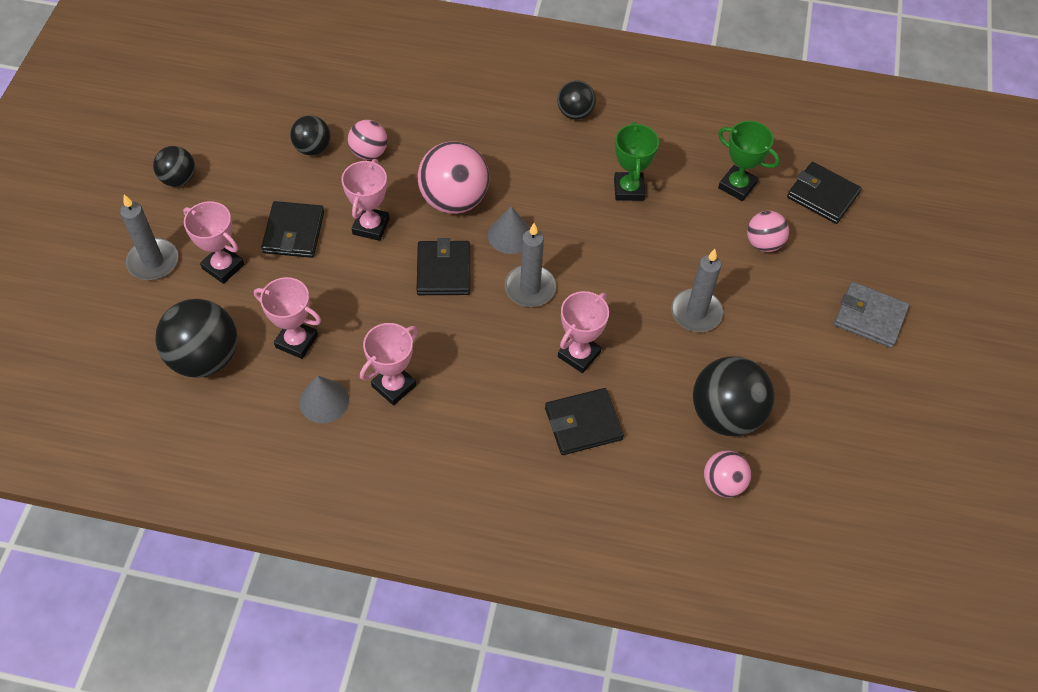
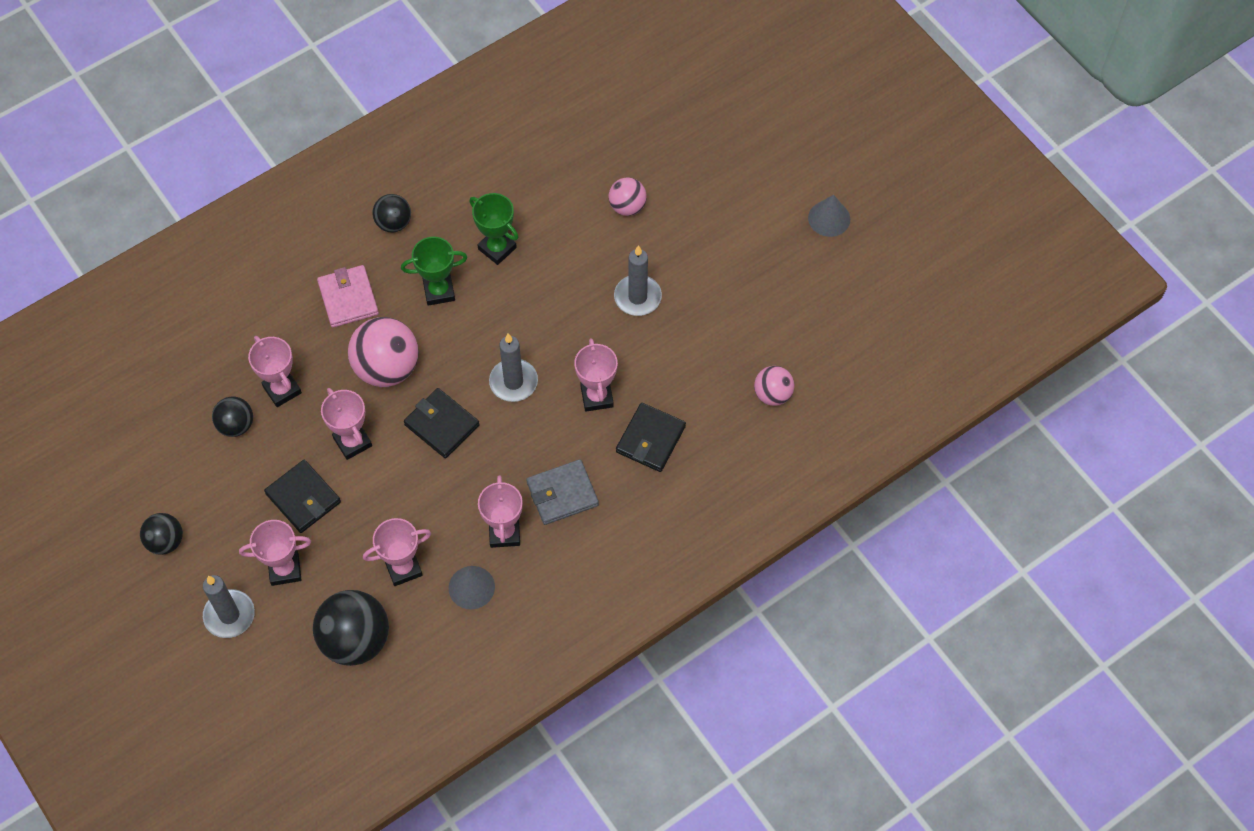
camera: 45 degrees left, 5 degrees up
(369, 152) = (282, 390): pink ball -> pink trophy
(484, 134) = (348, 298): none -> pink wallet
(510, 235) = (456, 357): grey cone -> grey cone (829, 218)
(726, 414) = (728, 349): black ball -> none
(737, 186) = (565, 179): green trophy -> green trophy (439, 291)
(822, 195) = (628, 135): black wallet -> none
(869, 317) = (745, 199): grey wallet -> grey wallet (562, 494)

